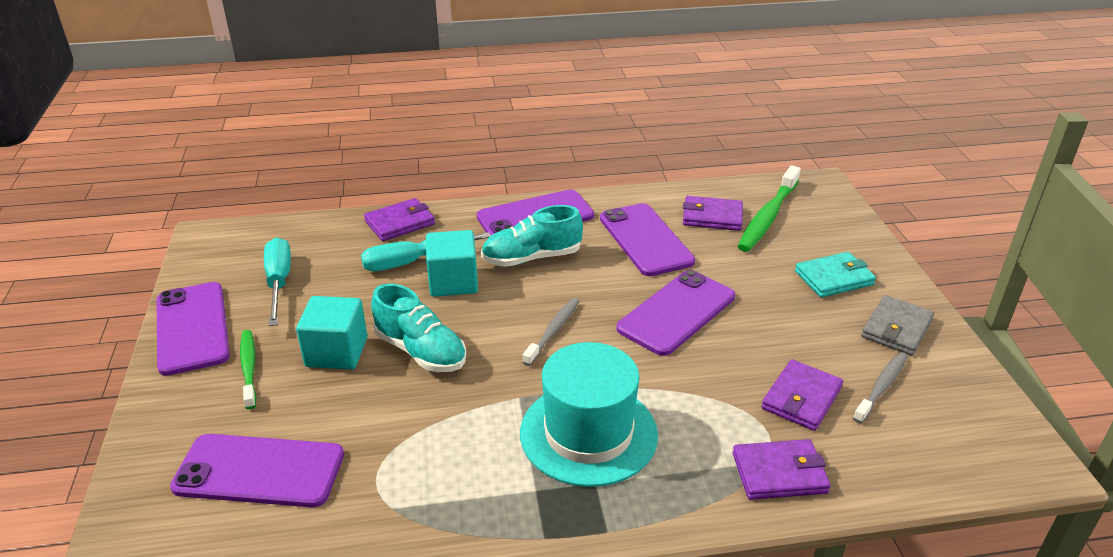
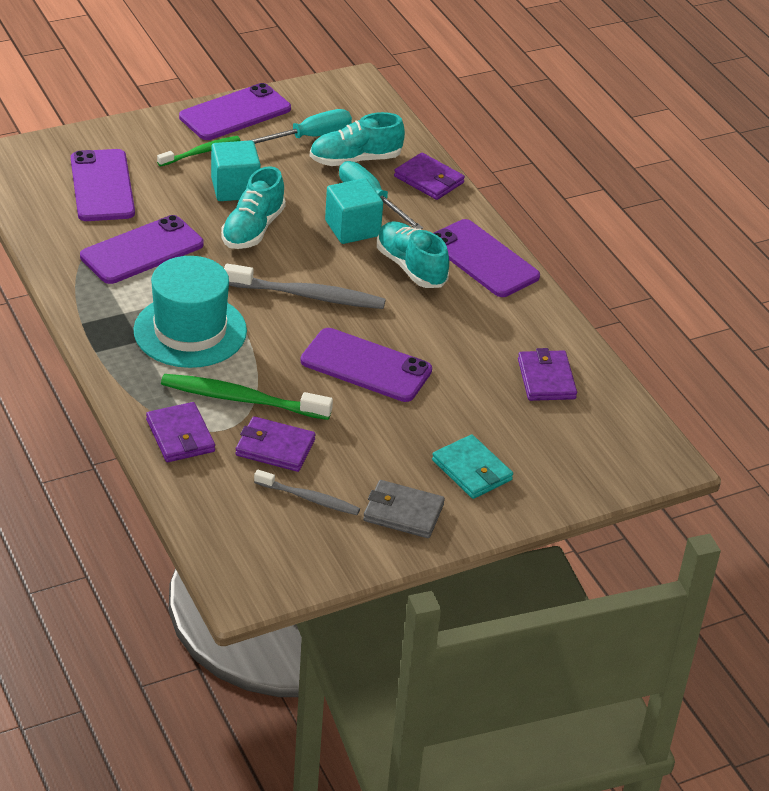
camera: 70 degrees right, 5 degrees up
(339, 260) = (355, 160): none -> turquoise shoe
(553, 331) = (308, 295): grey toothbrush -> grey toothbrush, size x1.64
(645, 240) = (478, 336): purple phone -> purple phone (142, 250)
(768, 216) = (568, 420): green toothbrush -> green toothbrush (241, 399)

